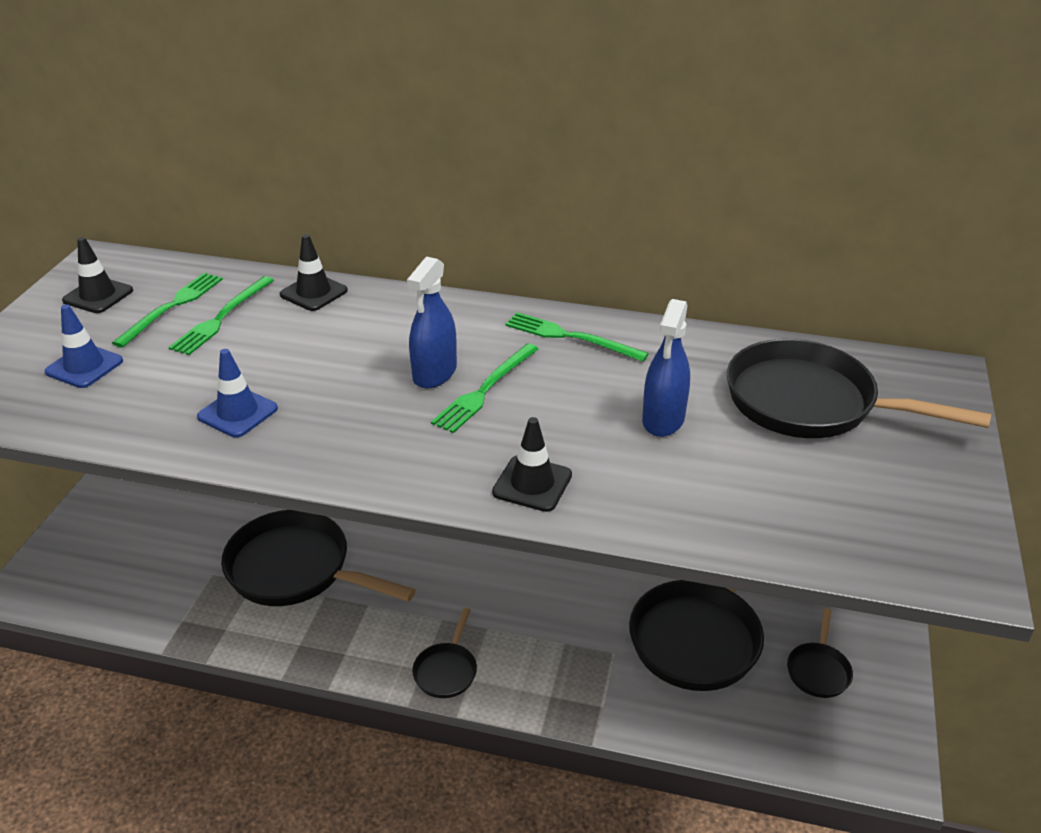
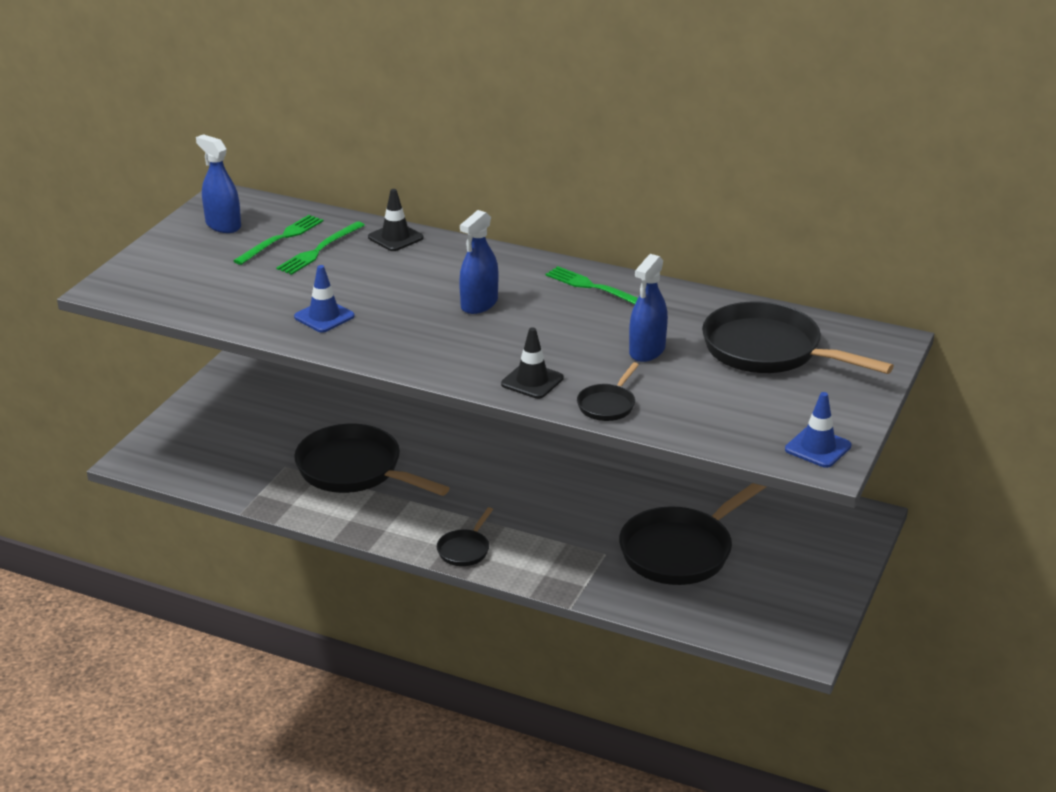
camera: 10 degrees right, 5 degrees down
(84, 366) = (212, 275): blue traffic cone -> blue traffic cone (818, 448)
(98, 295) = (223, 225): black traffic cone -> blue spray bottle
(485, 390) = (515, 319): green fork -> none
(818, 670) = (772, 583): black pan -> black pan (607, 405)

